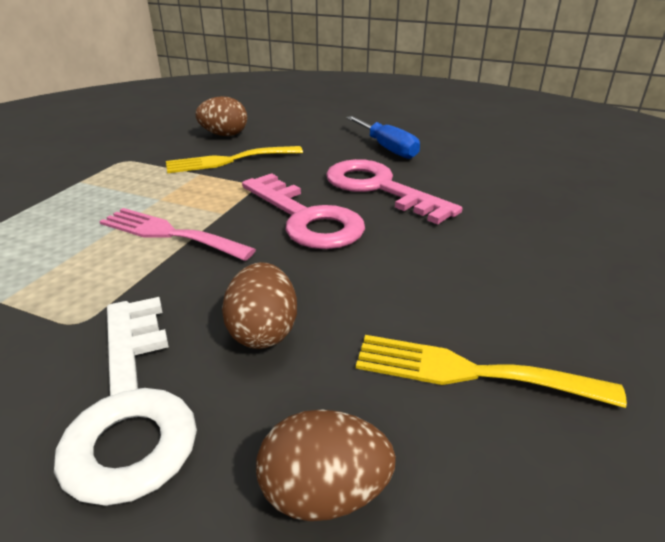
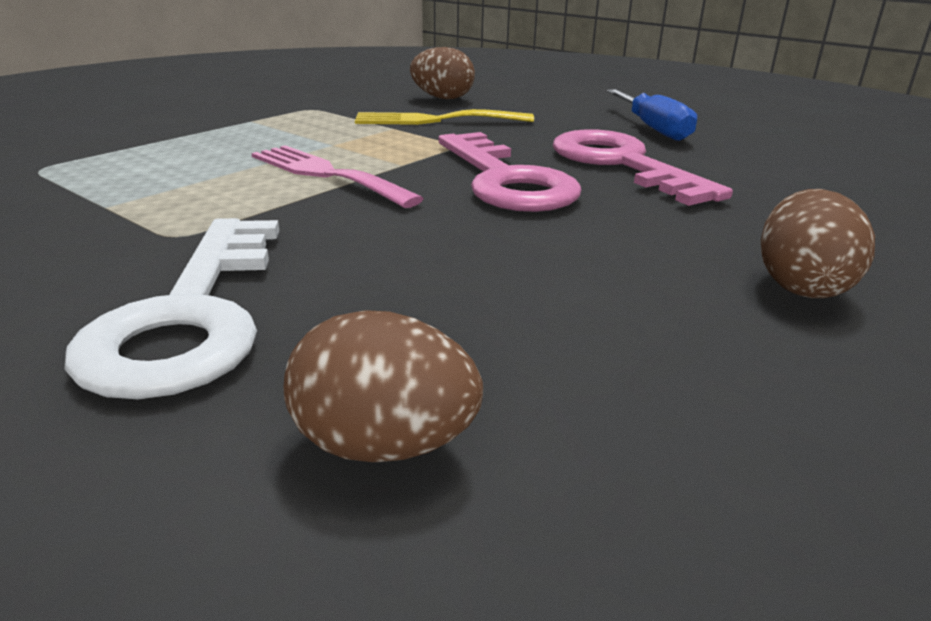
camera: 15 degrees right, 5 degrees down
(263, 332) = (391, 276): brown egg -> brown egg (801, 286)
(469, 372) = (662, 361): yellow fork -> none

